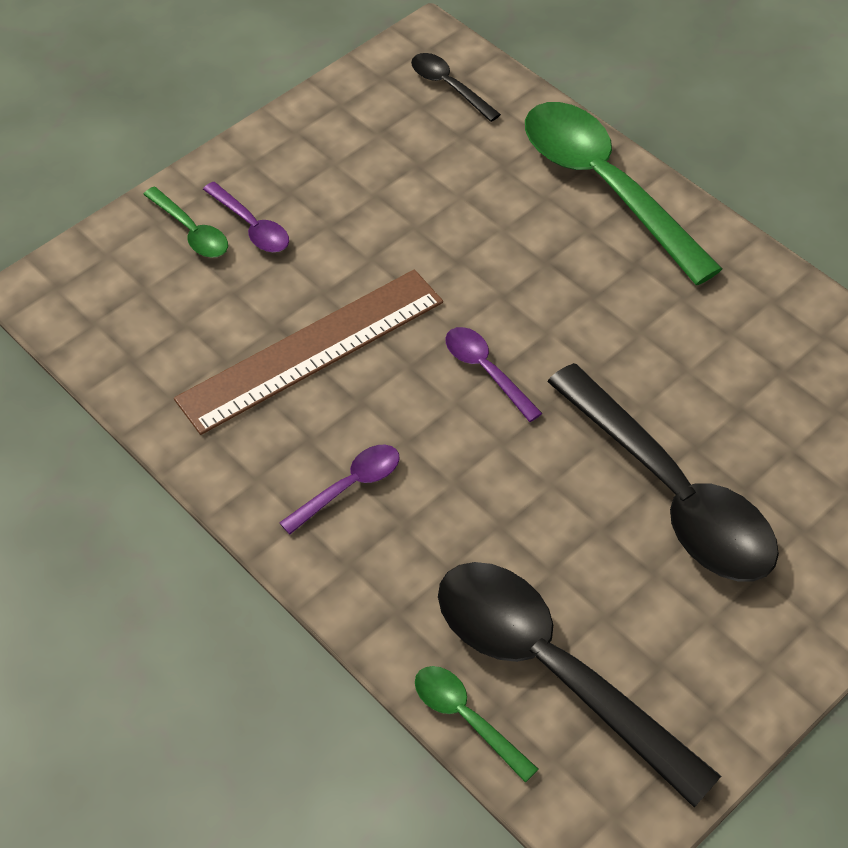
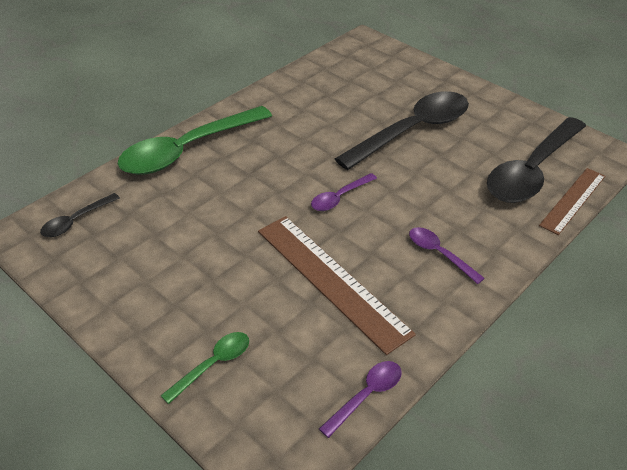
camera: 95 degrees left, 10 degrees down
(251, 226) = (210, 325): purple spoon -> purple spoon (366, 395)
(466, 718) = (572, 200): green spoon -> brown ruler

